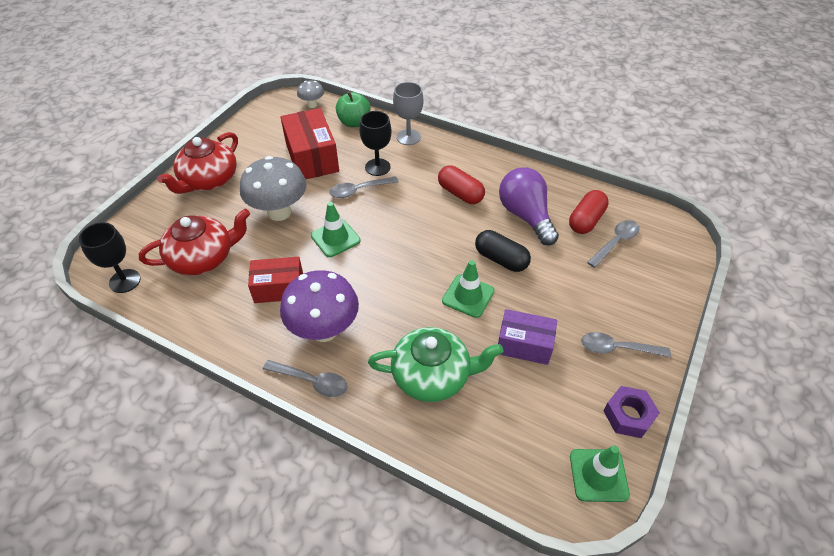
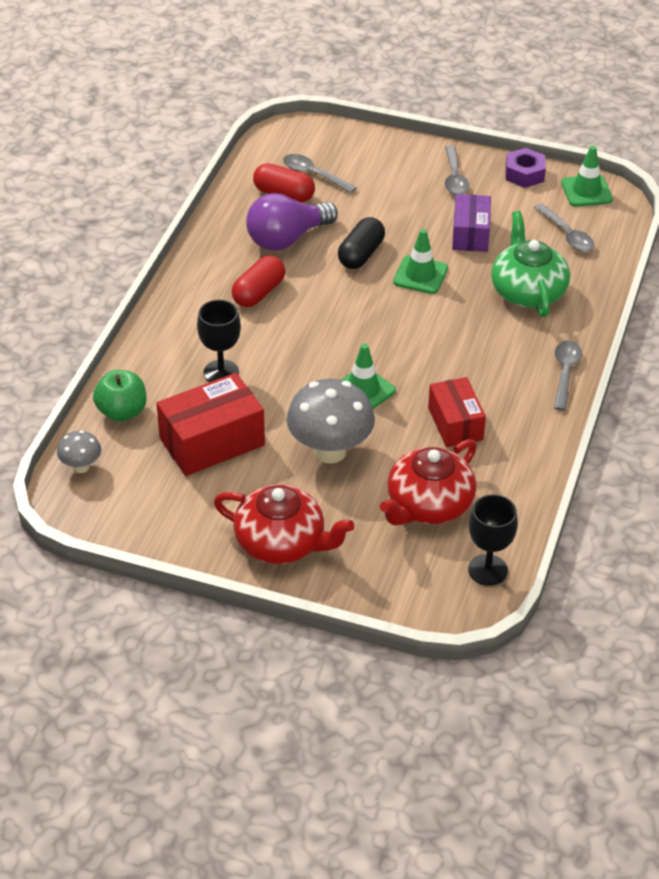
camera: 100 degrees left, 5 degrees down
(203, 258) = (428, 505): red teapot -> red teapot turned 105 degrees counterclockwise
(324, 330) = (500, 375): purple mushroom -> none
(359, 190) = (271, 383): grey spoon -> grey spoon (567, 235)
(408, 137) = (150, 351): grey goblet -> none

